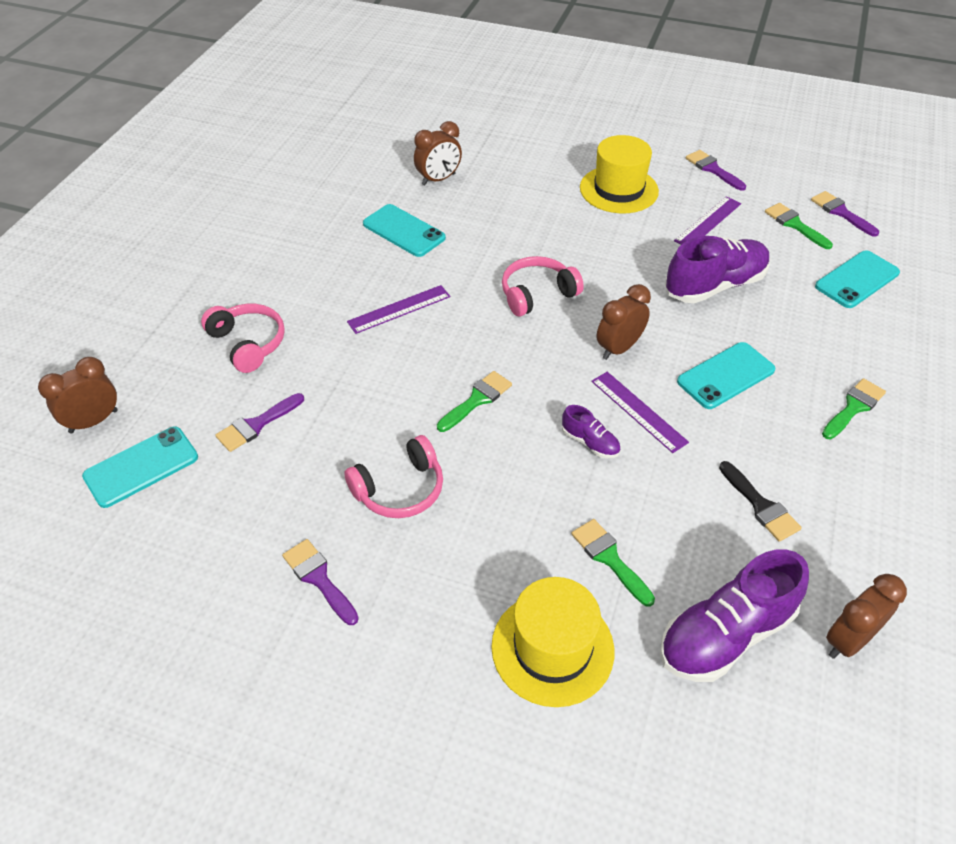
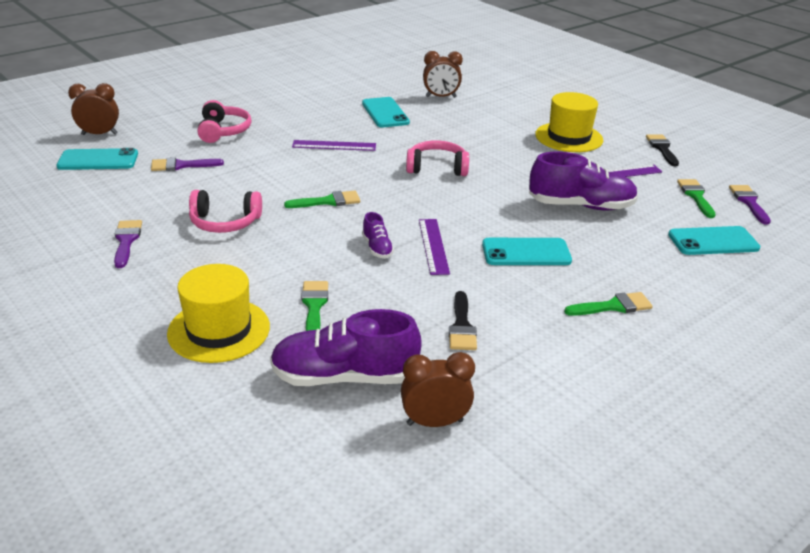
camera: 30 degrees right, 15 degrees down
(618, 348) = (461, 212): brown clock -> none
(713, 169) = (662, 148): purple brush -> black brush

